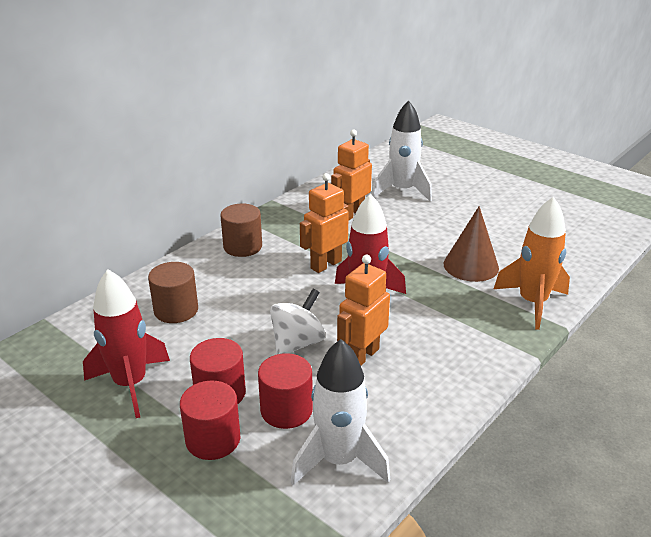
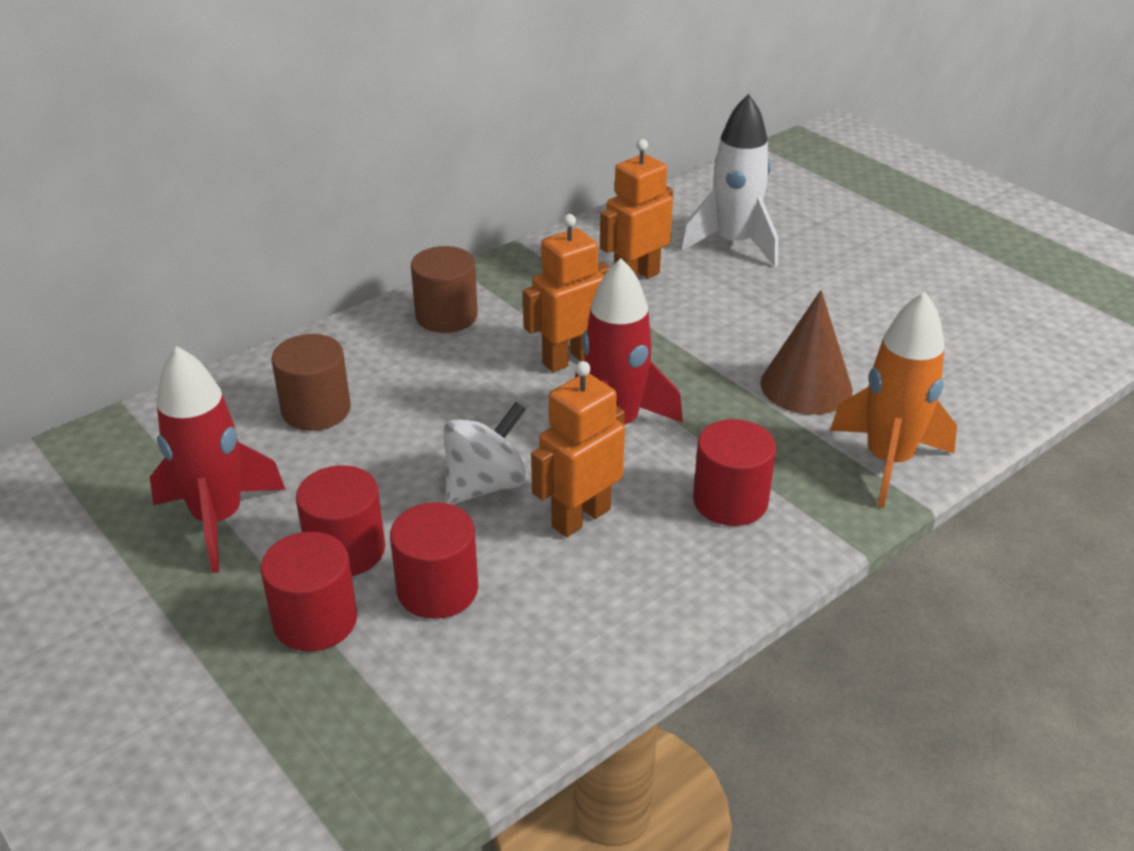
camera: 10 degrees right, 5 degrees up
(339, 460) = (493, 679): white rocket -> none
(449, 336) = (730, 501): none -> red cylinder

